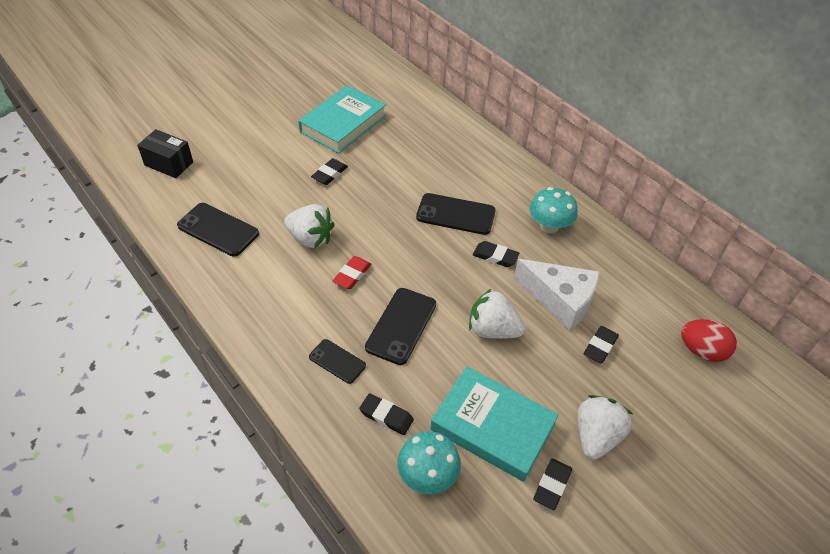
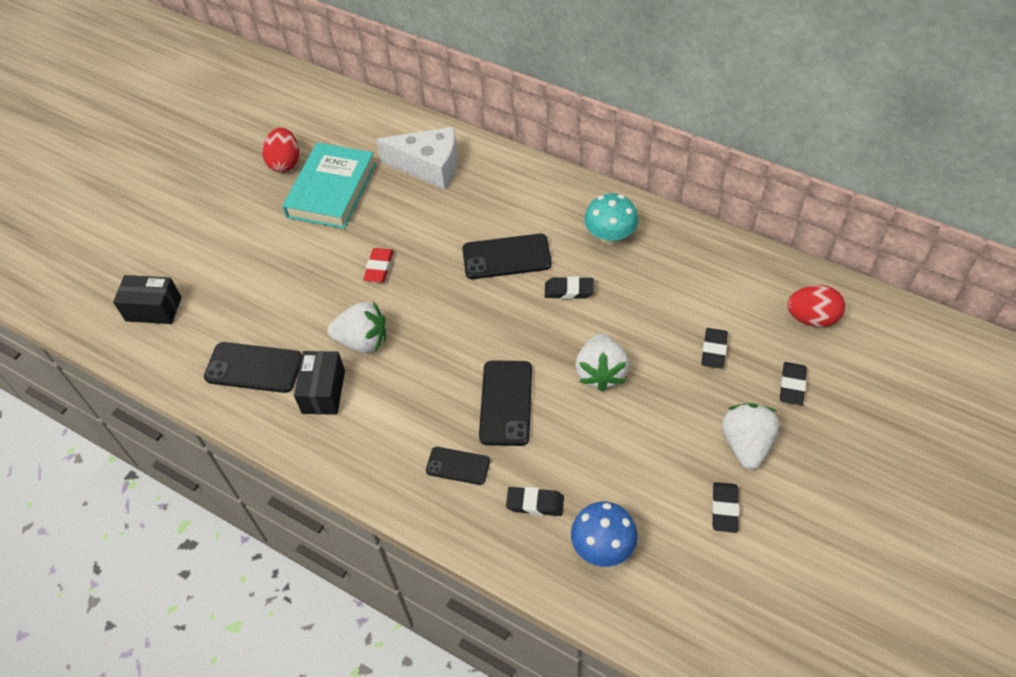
camera: 15 degrees left, 5 degrees up
(261, 265) = (323, 391): none -> black box
(318, 94) = (285, 162): none -> red egg
(329, 174) = (346, 257): black eraser -> black eraser (792, 386)
(352, 275) = (428, 366): red eraser -> red eraser (379, 267)
(427, 475) = (603, 547): turquoise mushroom -> blue mushroom
(492, 330) = (601, 372): white strawberry -> white strawberry turned 90 degrees counterclockwise
(492, 426) = (644, 473): turquoise book -> none
(560, 301) = (655, 316): white cheese -> white cheese (429, 166)

